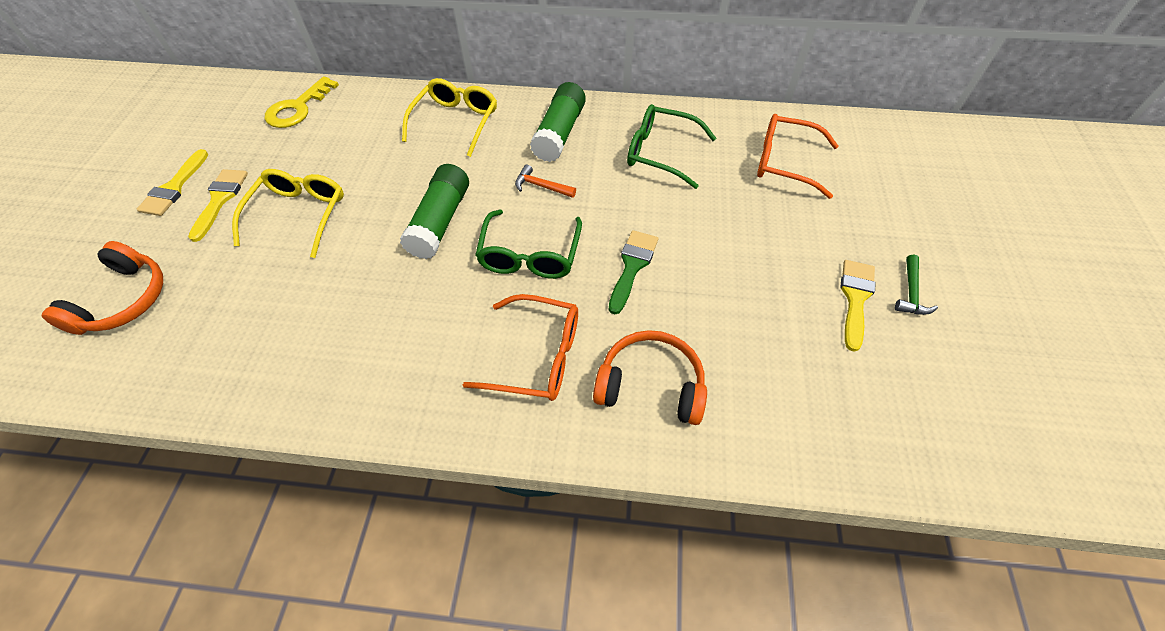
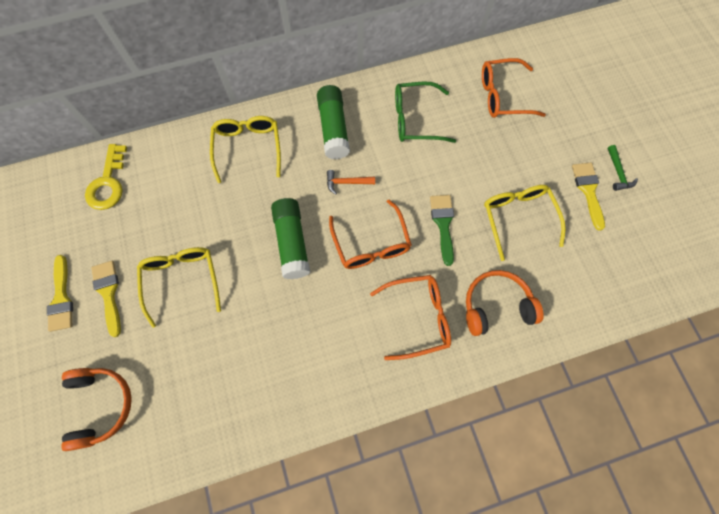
camera: 25 degrees left, 15 degrees up
(530, 255) = (371, 244): green glasses -> orange glasses
(737, 295) = (518, 218): none -> yellow glasses

